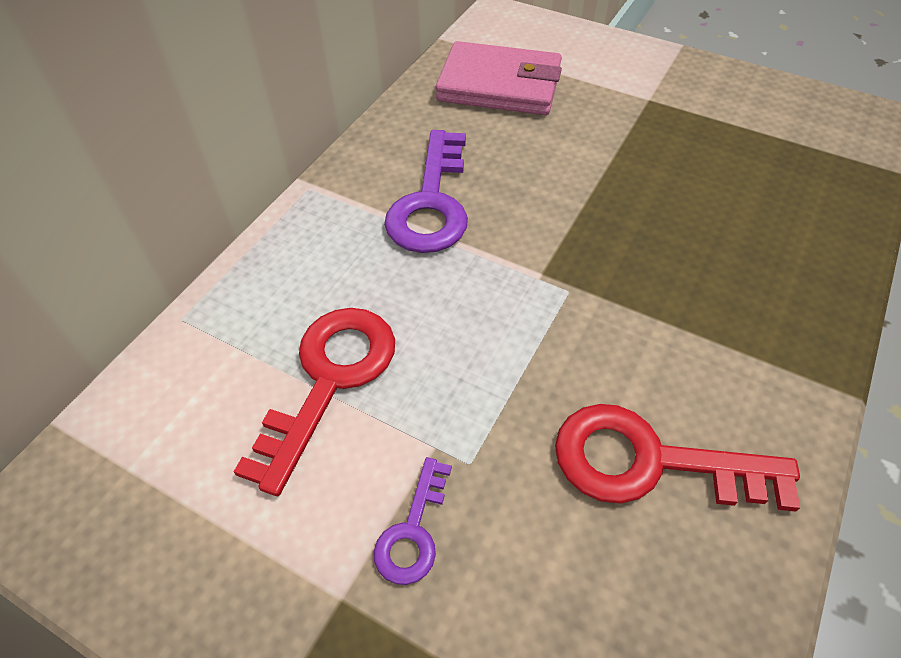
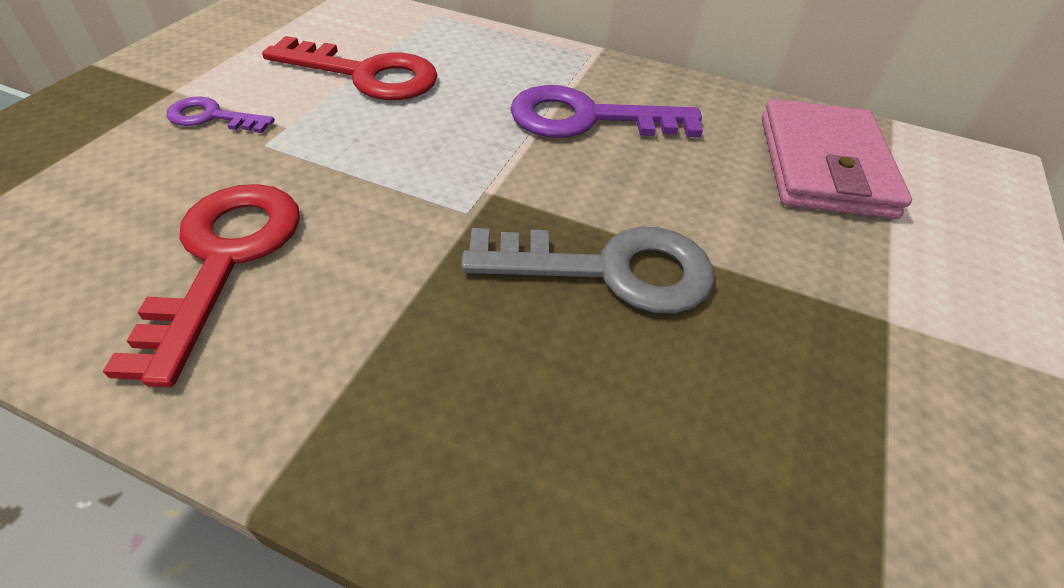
camera: 80 degrees right, 5 degrees down
(625, 212) = (609, 270): none -> grey key

